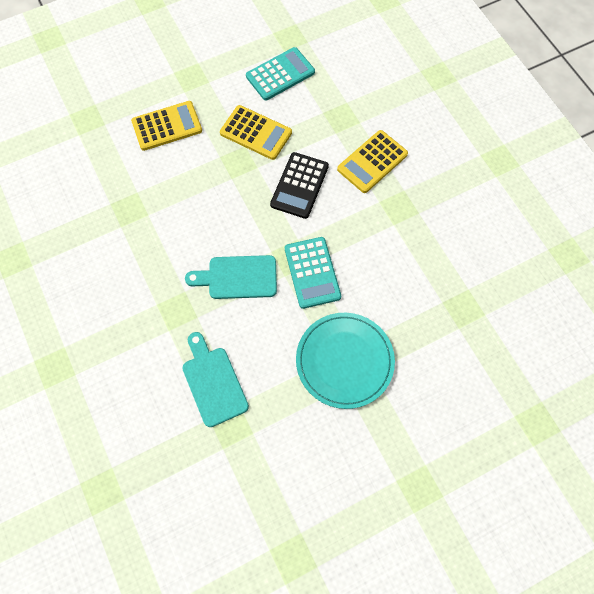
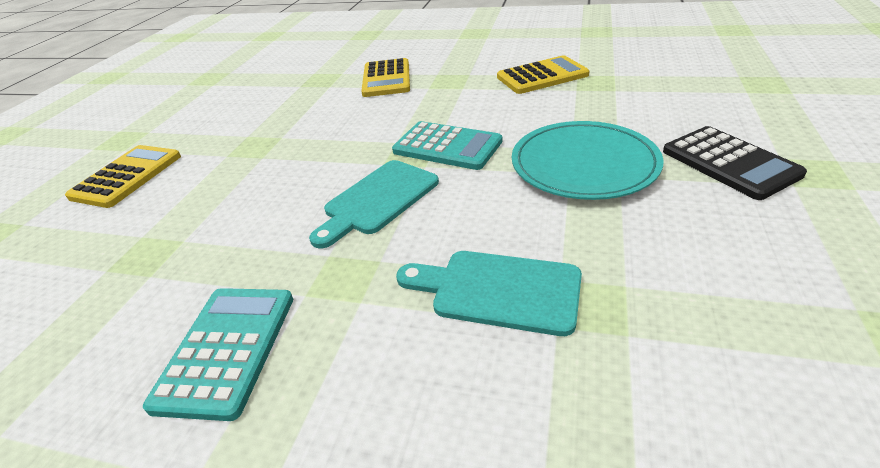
camera: 45 degrees left, 30 degrees down
(256, 133) = (248, 125): yellow calculator -> yellow calculator (542, 76)
(280, 74) = (226, 93): turquoise calculator -> turquoise calculator (227, 349)
(299, 185) = (343, 120): black calculator -> black calculator (729, 163)

